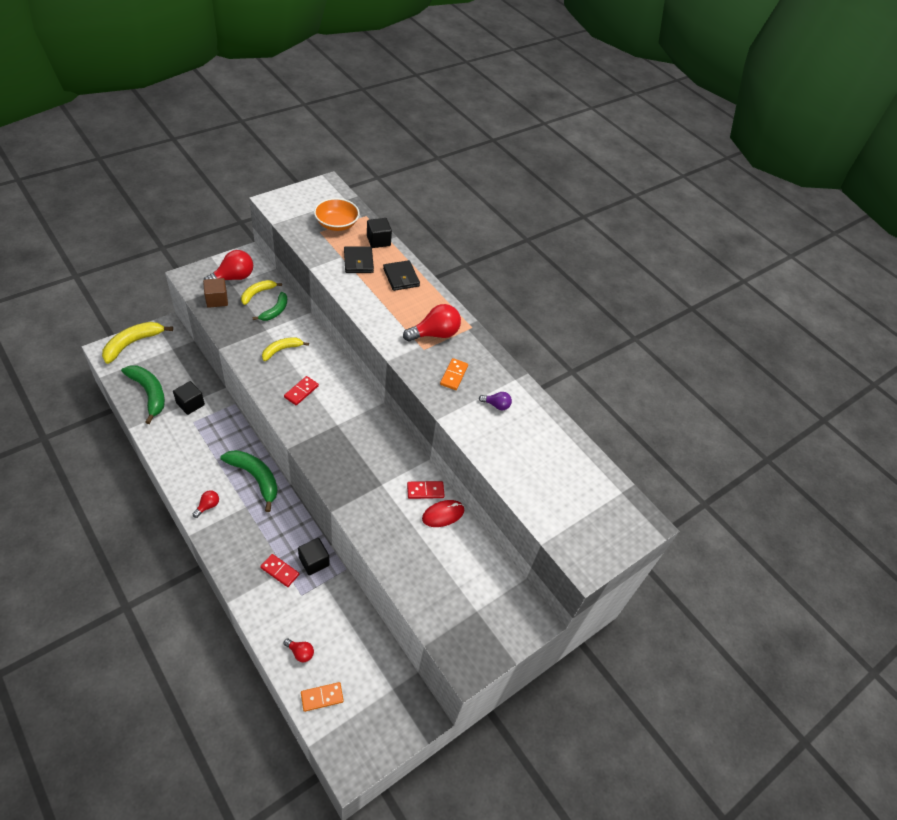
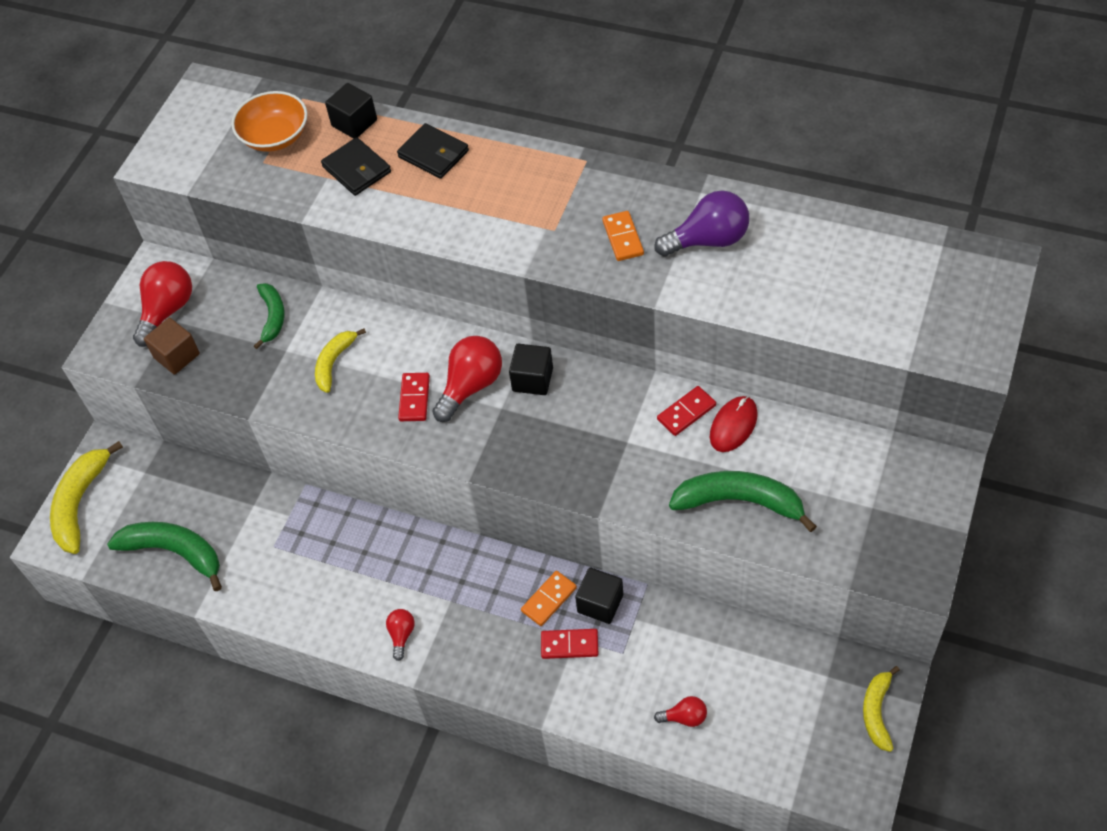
camera: 20 degrees left, 5 degrees up
(190, 404) = (246, 526): black cube -> black cube (532, 379)
(255, 478) = (428, 557): green banana -> green banana (740, 501)
(257, 293) = (223, 309): yellow banana -> yellow banana (877, 711)
(322, 697) = (756, 746): orange domino -> orange domino (549, 599)
(435, 334) = (549, 200): red light bulb -> red light bulb (471, 386)
(496, 405) = (708, 240): purple light bulb -> purple light bulb, size x1.91

